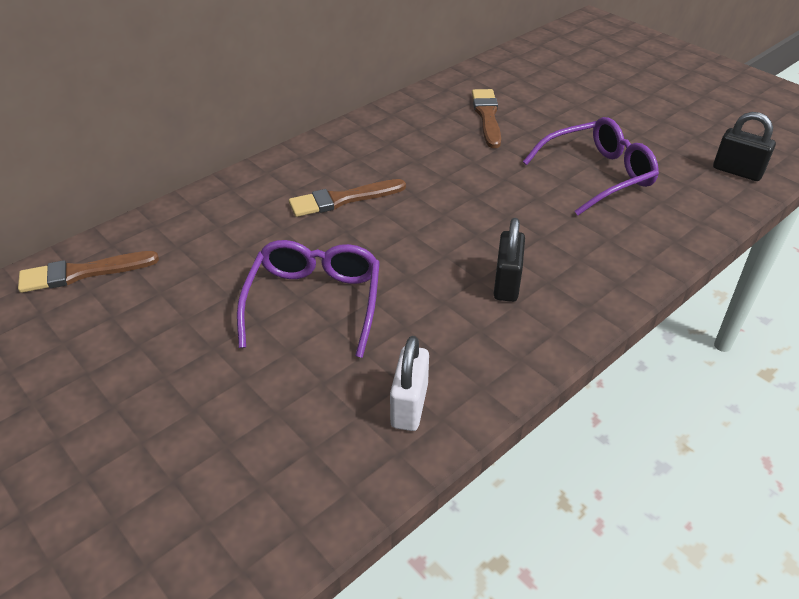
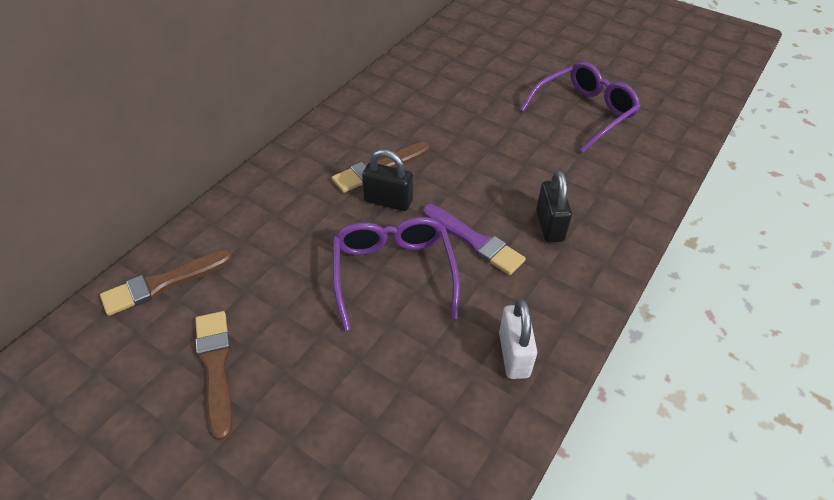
camera: 15 degrees left, 5 degrees up
(415, 285) = (474, 241): none -> purple brush
(487, 116) = (472, 70): brown brush -> brown brush (216, 367)
(737, 171) = (690, 93): black padlock -> black padlock (388, 201)

